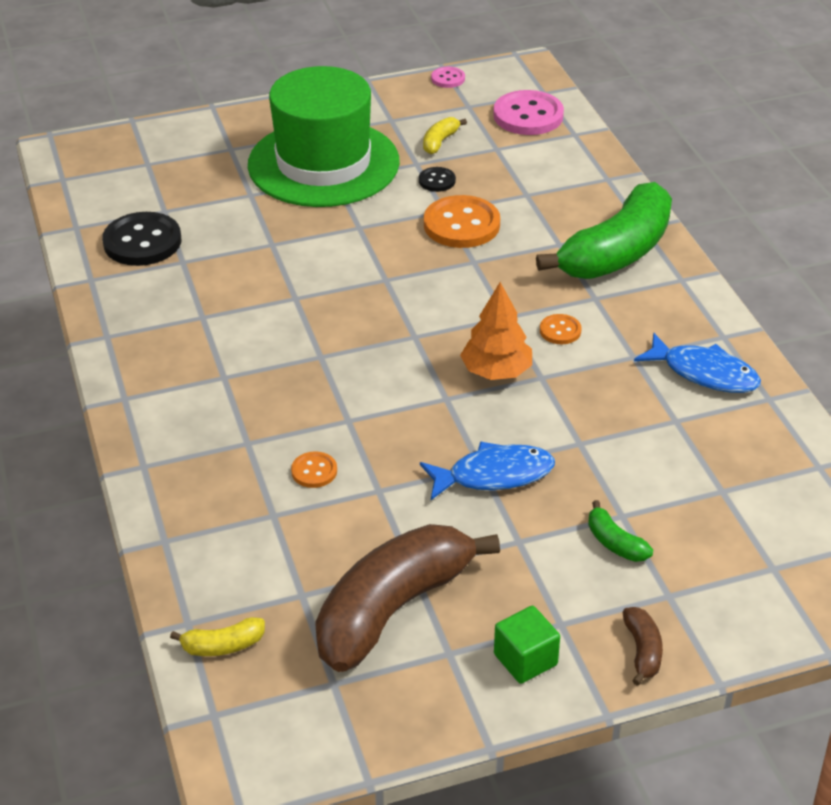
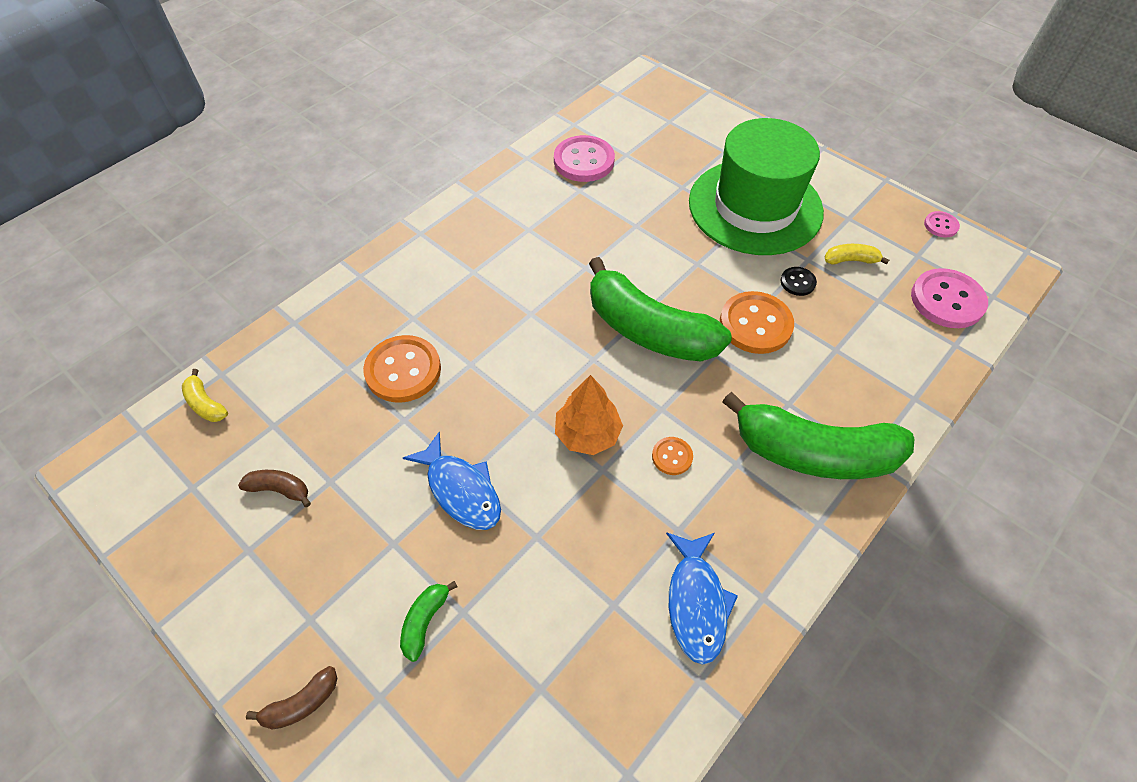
camera: 60 degrees right, 15 degrees up
(142, 242) = (584, 161): black button -> pink button
(314, 471) = (403, 370): orange button -> orange button, size x2.00
(392, 609) = (280, 489): brown banana -> brown banana, size x0.40
(411, 288) = (649, 330): none -> green banana
(525, 659) = (259, 610): green cube -> none

